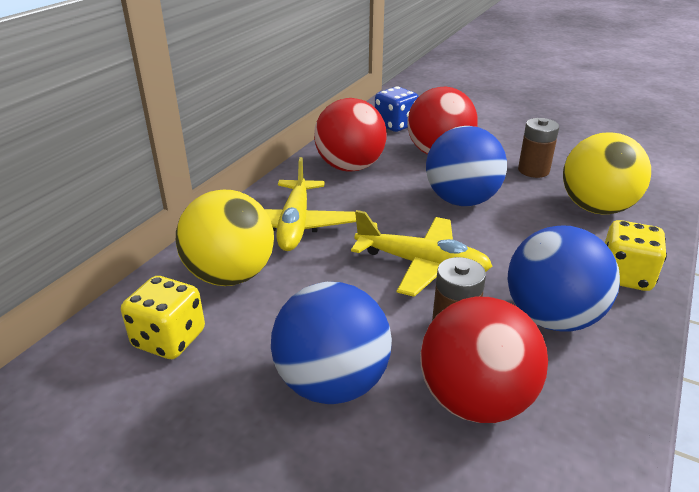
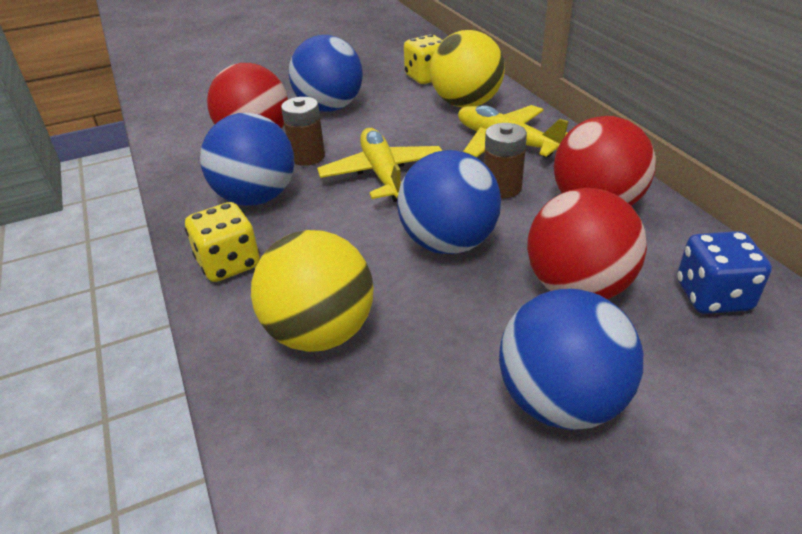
camera: 130 degrees right, 5 degrees up
(422, 264) = (382, 174): yellow plane -> yellow plane turned 105 degrees clockwise
(517, 140) = (561, 401): none -> blue ball
(533, 170) = (452, 345): brown battery -> brown battery (502, 188)

